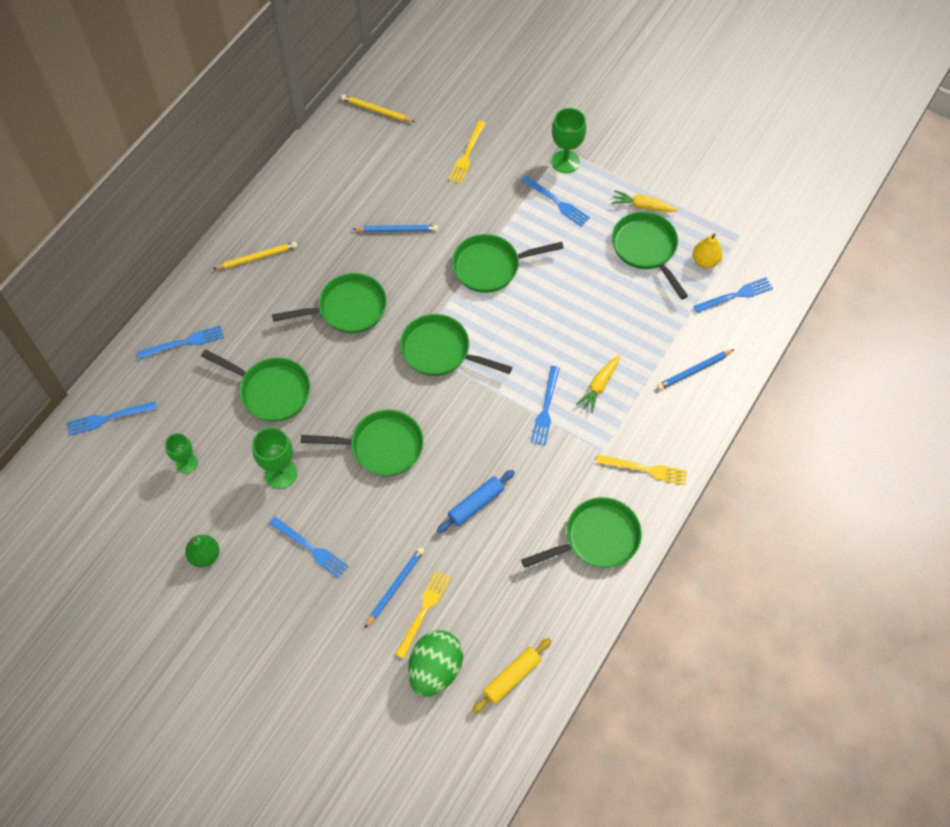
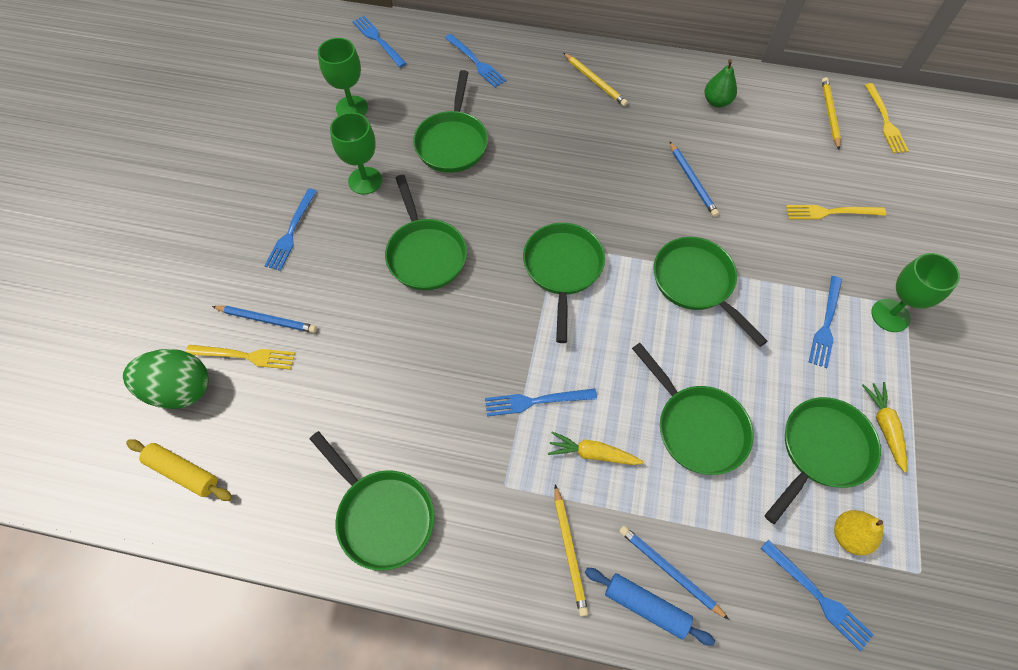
camera: 70 degrees right, 0 degrees up
(187, 463) = (352, 108): green goblet -> green goblet, size x1.51
(205, 556) = (262, 153): green pear -> green pear (716, 102)
(348, 309) = (574, 171): green pan -> green pan (697, 427)
(476, 504) = (386, 366): blue rolling pin -> blue rolling pin (646, 606)
(645, 469) = (497, 548): yellow fork -> yellow fork (885, 121)
(662, 425) = (569, 551): none -> yellow pencil

